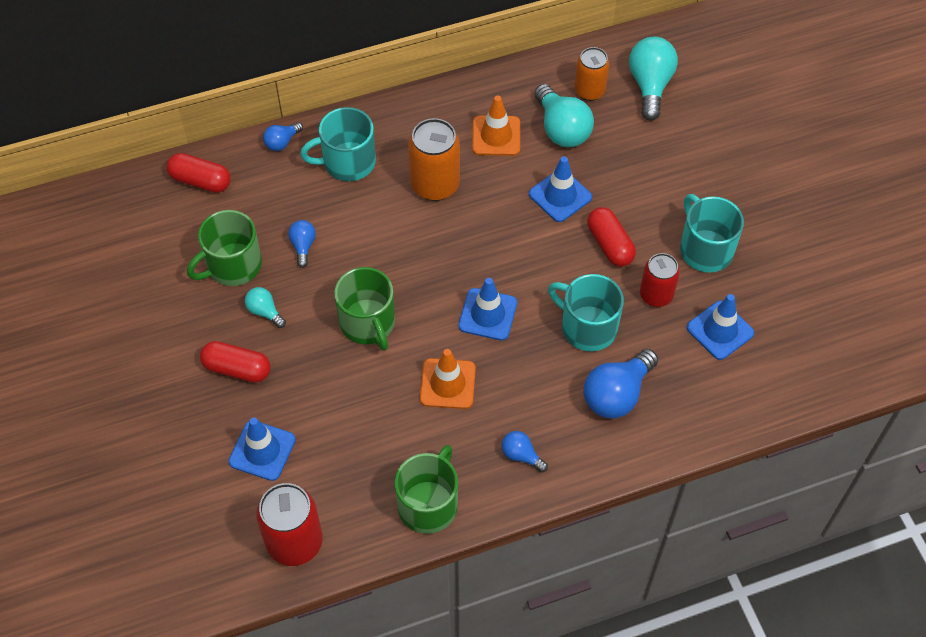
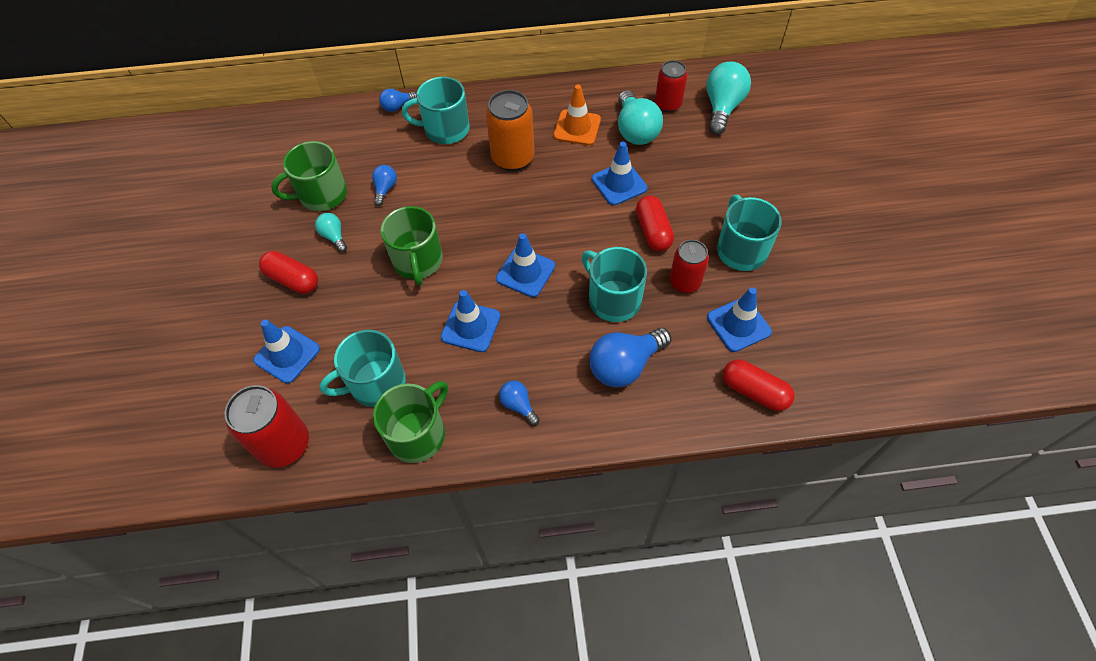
camera: 15 degrees right, 0 degrees up
(200, 181) = (321, 126): red capsule -> red capsule (754, 391)
(368, 462) = (376, 383): none -> turquoise mug
(447, 384) = (471, 326): orange traffic cone -> blue traffic cone
(589, 91) = (668, 104): orange can -> red can

